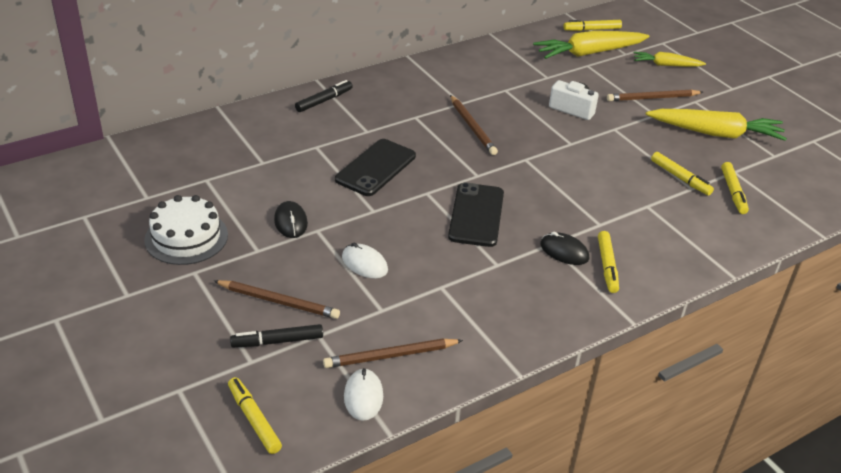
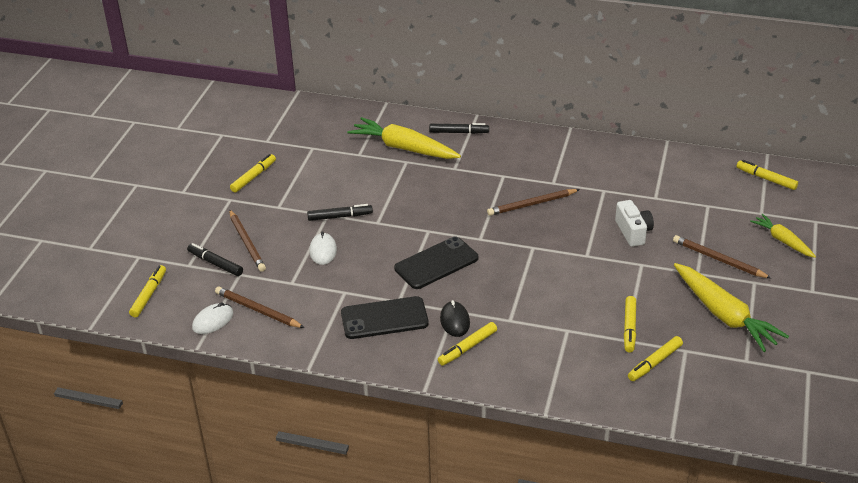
camera: 50 degrees right, 0 degrees up
(186, 237) = (253, 177): white cake -> yellow marker
(290, 222) = (320, 201): black mouse -> none
(332, 225) = (340, 216): none -> black marker
(375, 168) = (421, 196): black phone -> black phone (384, 318)
(472, 127) = (532, 204): brown pencil -> brown pencil turned 45 degrees clockwise
(589, 53) = (727, 196): yellow carrot -> yellow carrot (403, 148)

